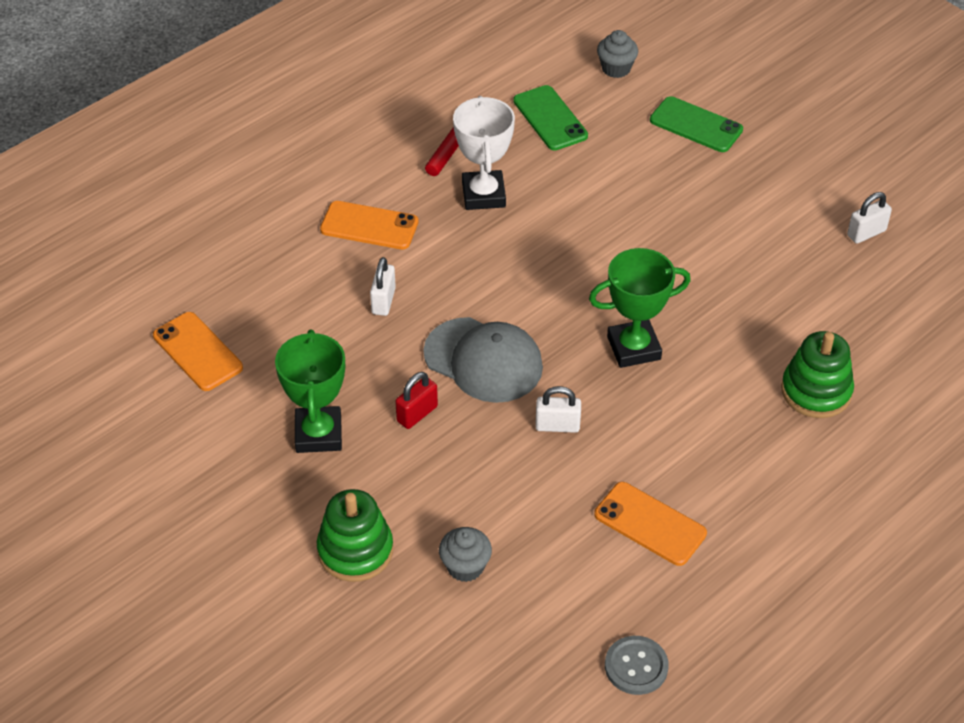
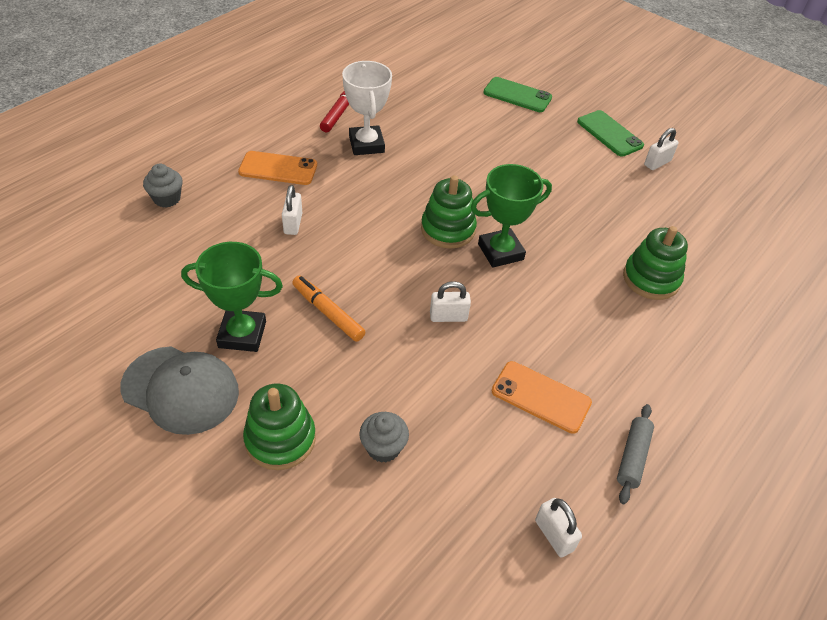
camera: 10 degrees left, 0 degrees up
(198, 352) = (134, 270): orange phone -> none
(318, 434) = (242, 334): green trophy -> green trophy turned 75 degrees counterclockwise
(417, 414) = (328, 313): red padlock -> orange marker
(483, 360) = (380, 266): grey cap -> grey cap (180, 389)
(550, 118) = (410, 93): green phone -> green phone (609, 134)
(572, 316) = (448, 229): none -> green stacking toy
(616, 68) = (453, 61): grey cupcake -> grey cupcake (167, 199)
(636, 666) = (554, 535): grey button -> white padlock
(741, 595) = (632, 457): none -> grey rolling pin

